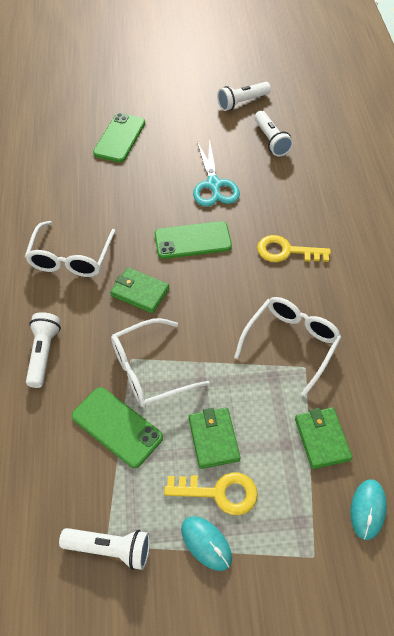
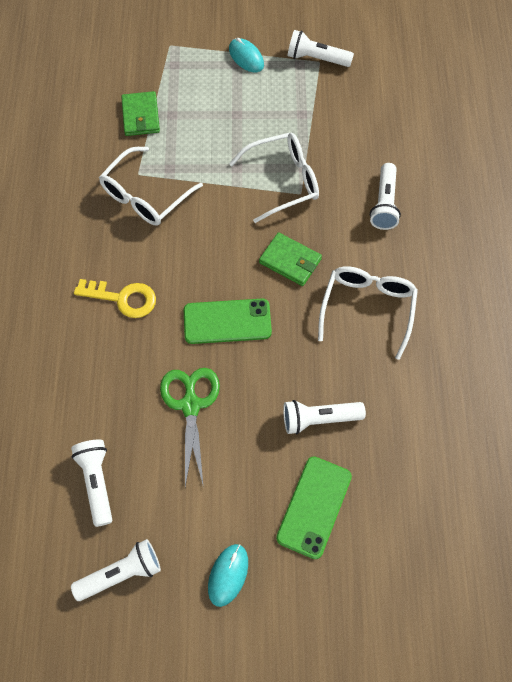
camera: 175 degrees left, 10 degrees up
(115, 183) = (319, 419): none -> white flashlight
(117, 427) = (313, 137): green phone -> none
(213, 439) = (231, 122): green wallet -> none
(214, 185) = (190, 405): turquoise scissors -> green scissors
(219, 492) = (232, 86): yellow key -> none
(368, 509) = (120, 68): turquoise mouse -> turquoise mouse (228, 575)

